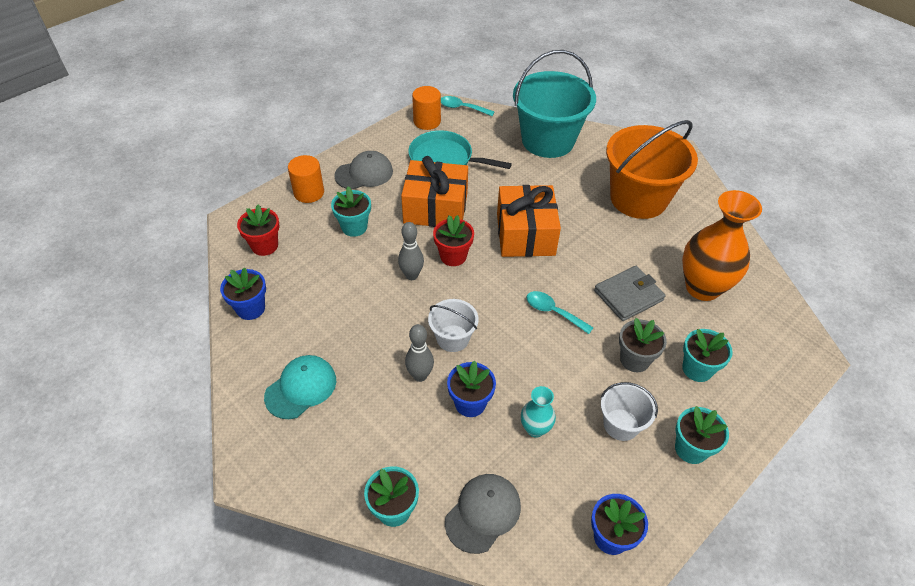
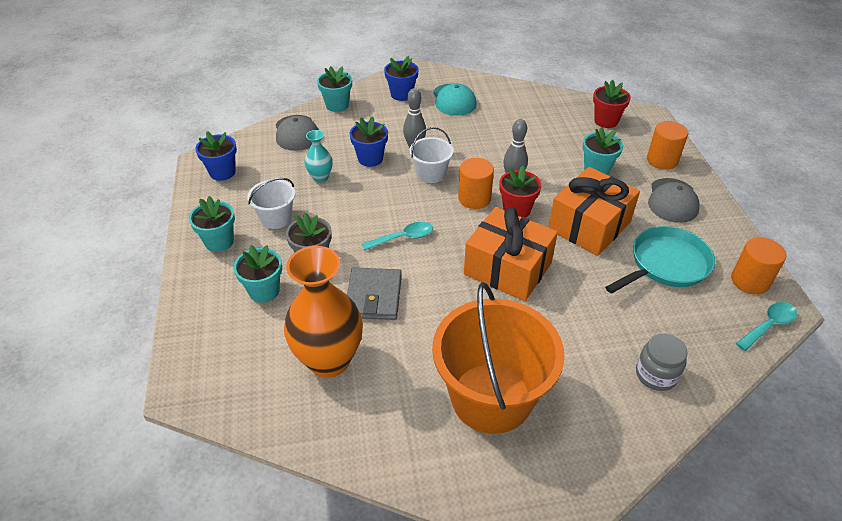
camera: 125 degrees right, 5 degrees down
(250, 308) = (542, 99): blue flower pot -> blue flower pot (402, 94)
(462, 289) = (474, 198): none -> orange cylinder
(548, 140) = (656, 375): turquoise bucket -> grey jar

